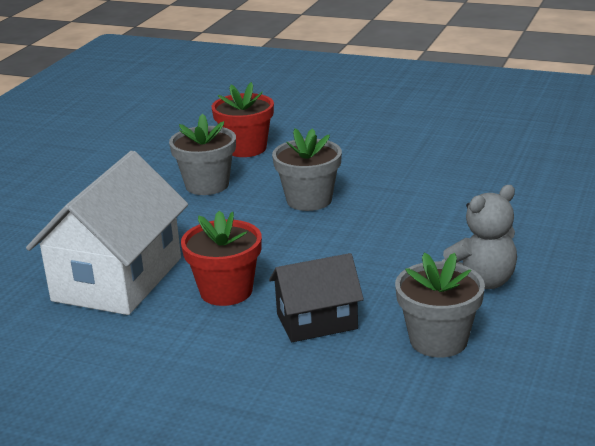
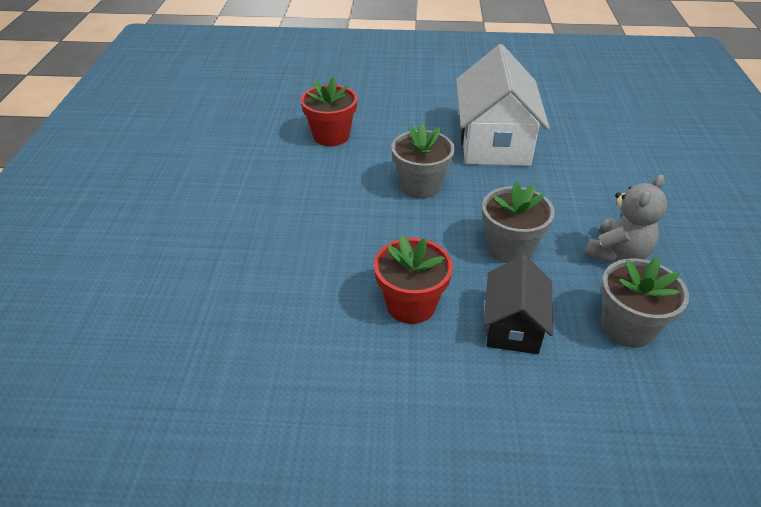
camera: 20 degrees left, 15 degrees up
(118, 279) = (299, 309): white house -> white house (494, 142)
(207, 185) = (320, 181): grey flower pot -> grey flower pot (510, 248)
(317, 321) = (513, 326): black house -> black house turned 45 degrees counterclockwise

